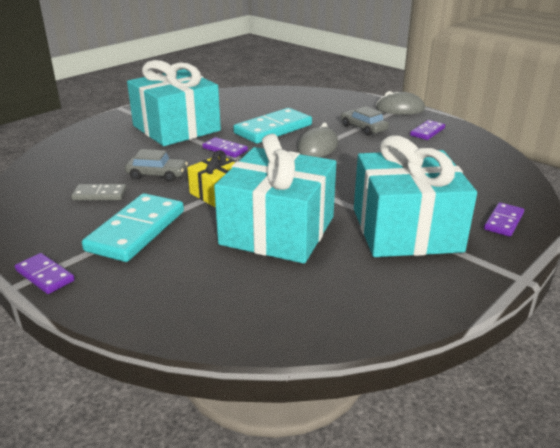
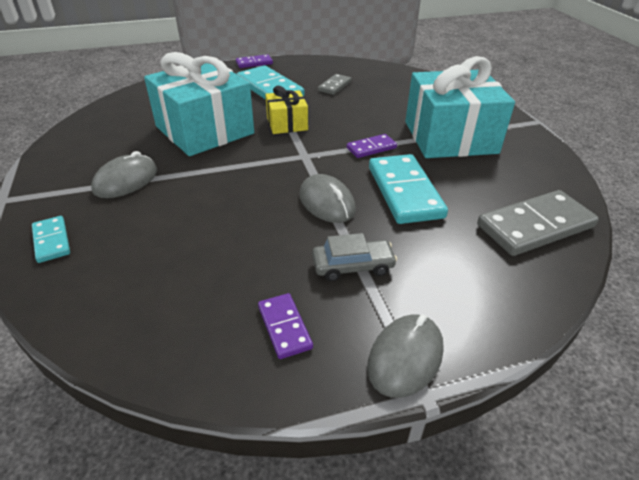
camera: 120 degrees right, 10 degrees up
(157, 174) = (347, 109): grey car -> none
(266, 98) = (535, 226): none -> grey domino
(406, 230) = (126, 181): turquoise gift -> grey mouse
(503, 221) = (52, 241): purple domino -> turquoise domino

